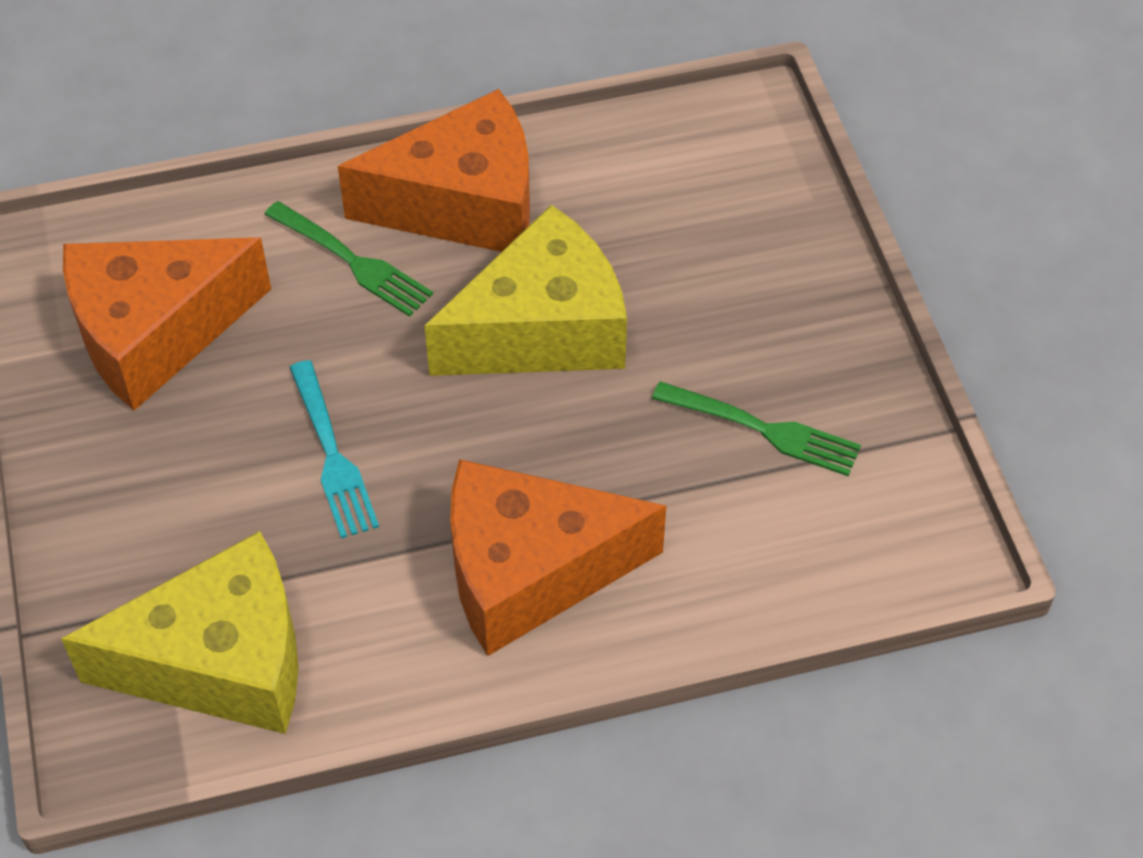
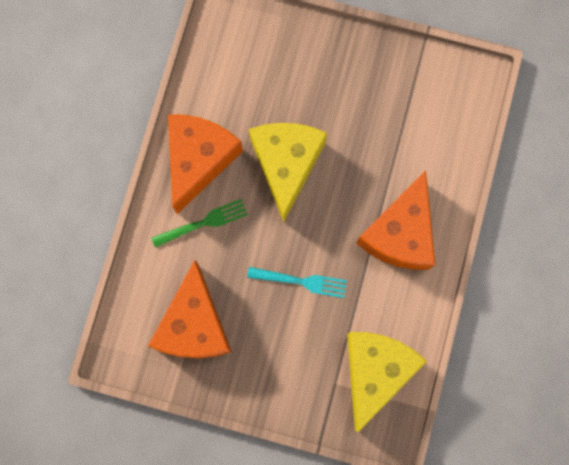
camera: 60 degrees left, 25 degrees up
(762, 429) = (385, 108): green fork -> none

